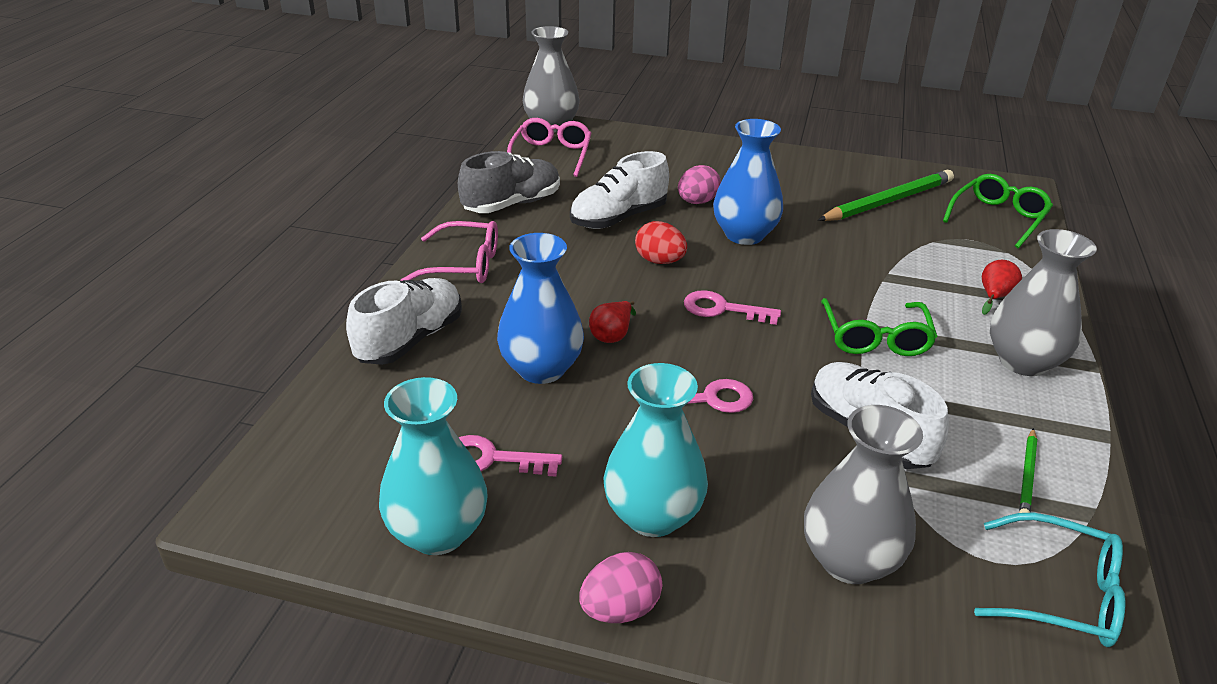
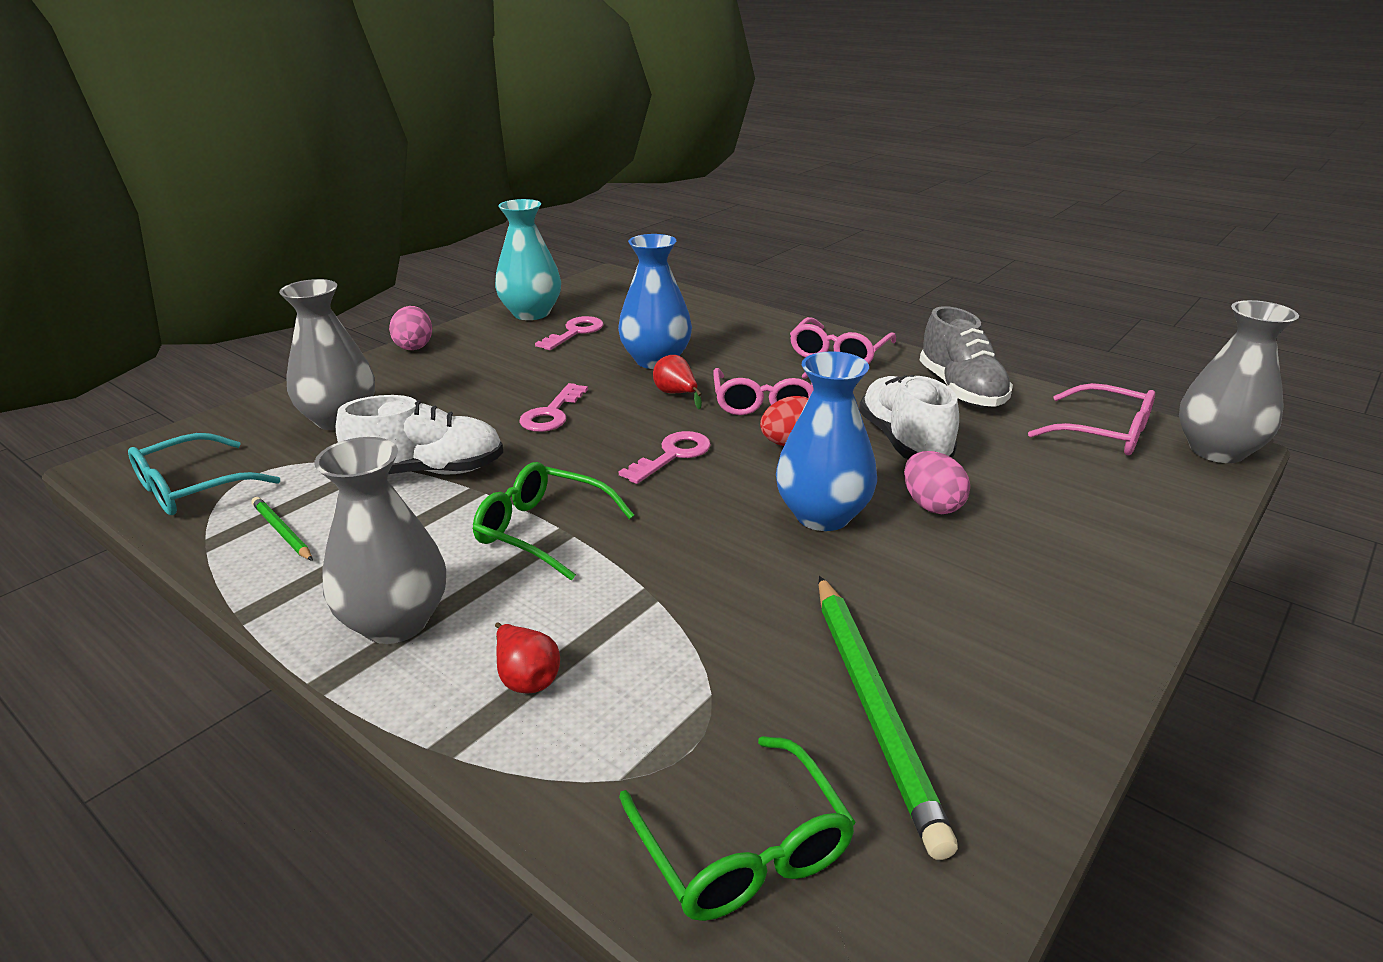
camera: 115 degrees right, 5 degrees down
(410, 340) = (735, 324): white shoe -> none
(595, 285) = (764, 402): none -> pink glasses
(653, 515) = (465, 368): turquoise vase -> none

